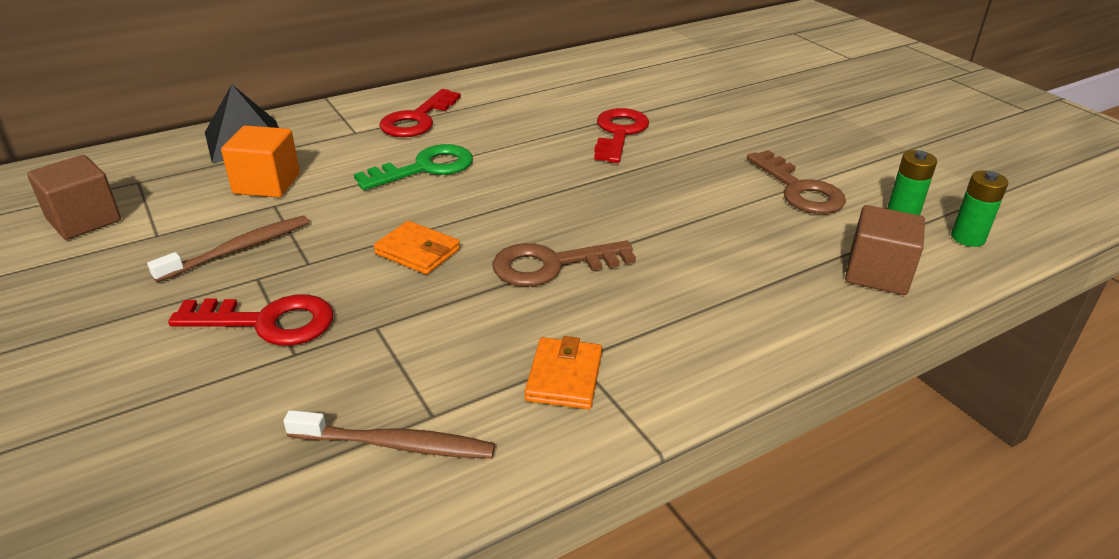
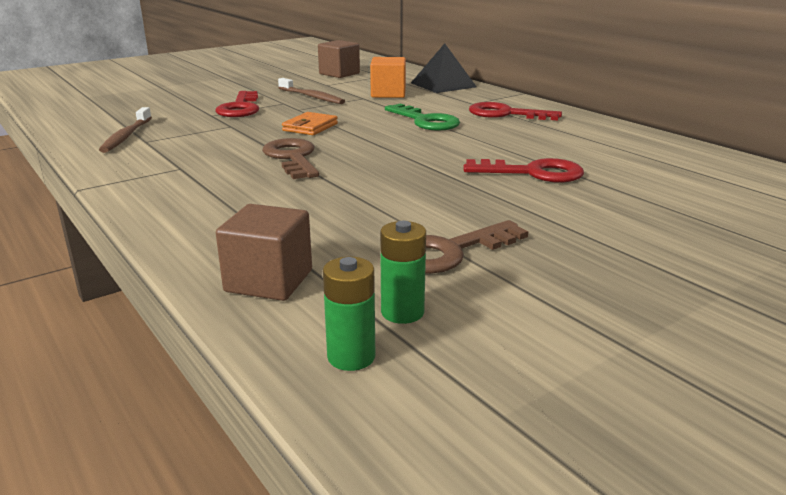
camera: 85 degrees right, 10 degrees down
(564, 377) = (162, 165): orange wallet -> none

